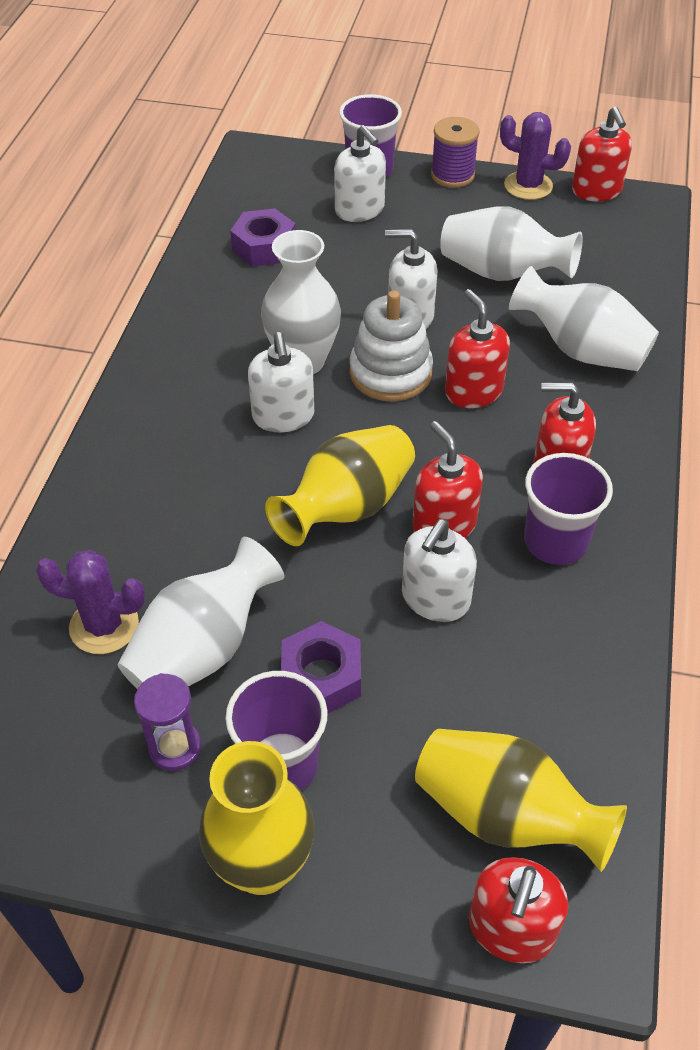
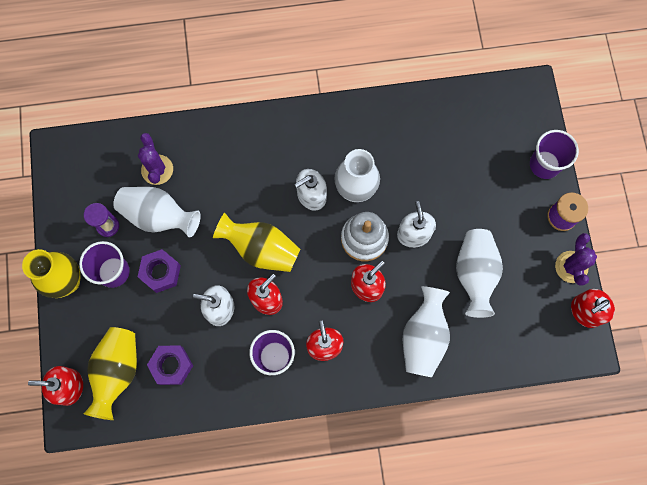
camera: 70 degrees right, 25 degrees up
(264, 247) = (442, 132): purple nut -> purple nut (171, 366)
(360, 210) = (500, 173): white soap dispenser -> none

